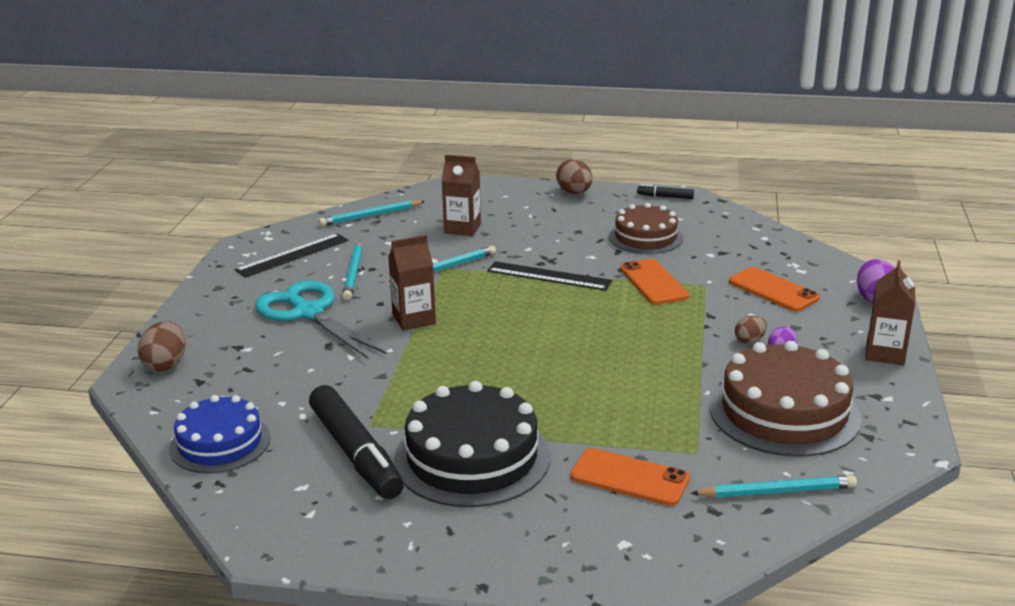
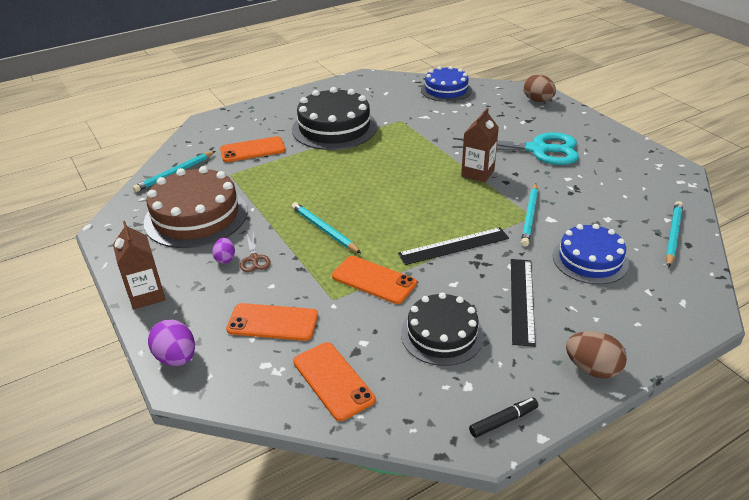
camera: 140 degrees right, 10 degrees up
(293, 255) = (634, 177): black ruler -> black ruler (522, 300)
(353, 273) = (573, 184): turquoise pencil -> turquoise pencil (324, 230)
(356, 453) = (386, 109): black marker -> none
(462, 228) = (590, 259): brown carton -> blue cake
(645, 237) = (442, 334): brown cake -> black cake
(749, 340) = (254, 259): brown egg -> brown scissors
(755, 246) = (333, 380): none -> orange phone

